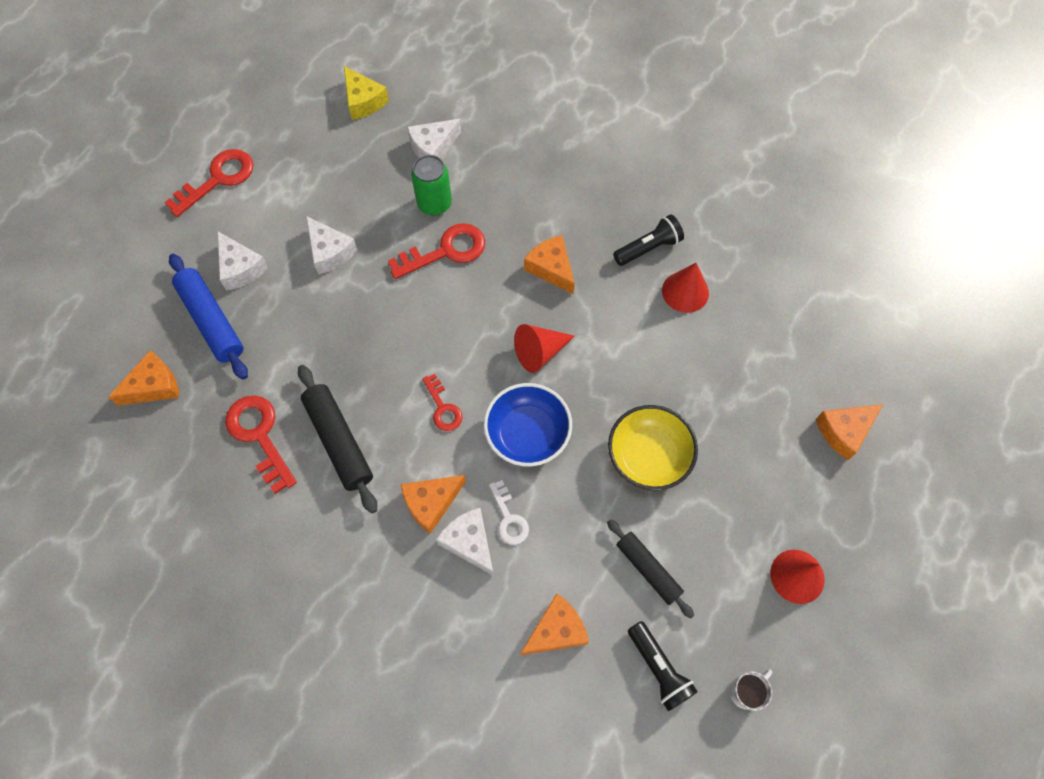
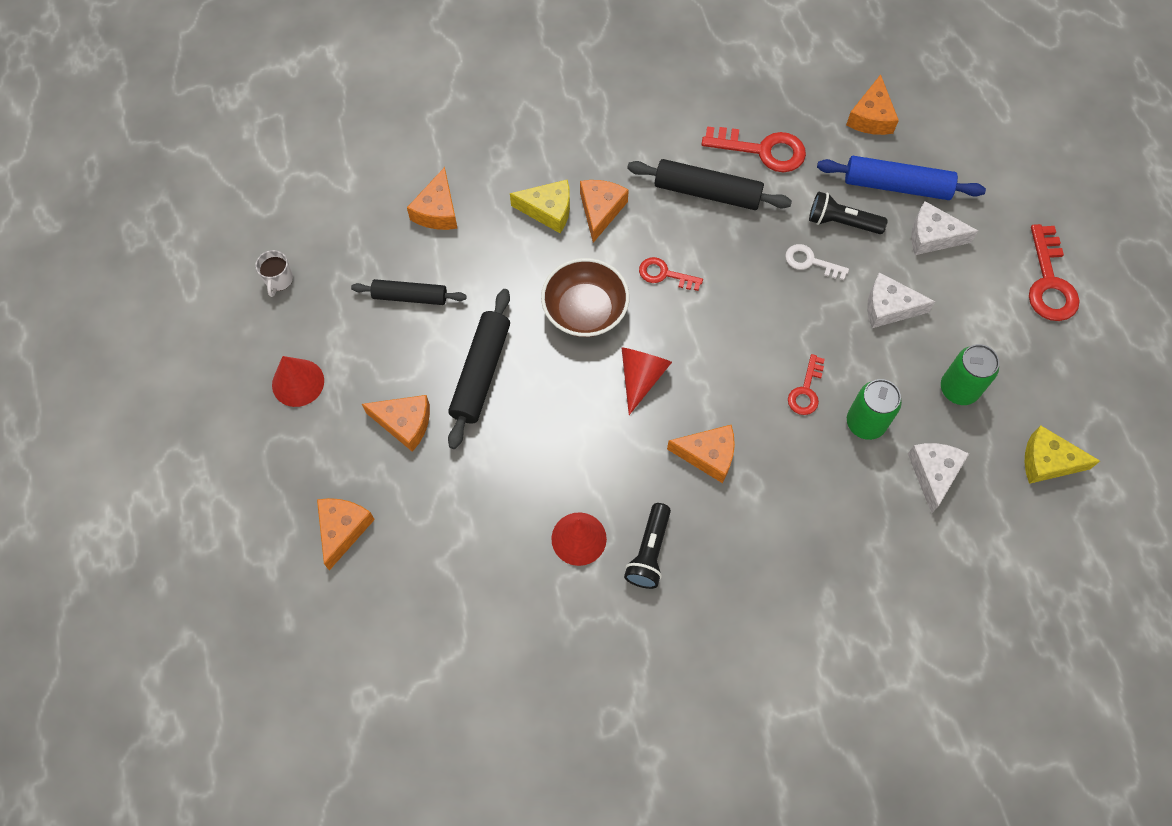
camera: 135 degrees right, 0 degrees up
(356, 173) = (959, 389): none -> green can
(445, 251) = (806, 390): red key -> red key, size x0.59
(469, 542) = (548, 210): white cheese -> yellow cheese
(509, 518) = (538, 246): white key -> white key (810, 262)
(527, 434) = (585, 310): blue bowl -> brown bowl
(648, 456) = (481, 373): yellow bowl -> black rolling pin
(659, 668) = (349, 245): black flashlight -> black flashlight (841, 222)
(738, 468) = (404, 423): none -> orange cheese

